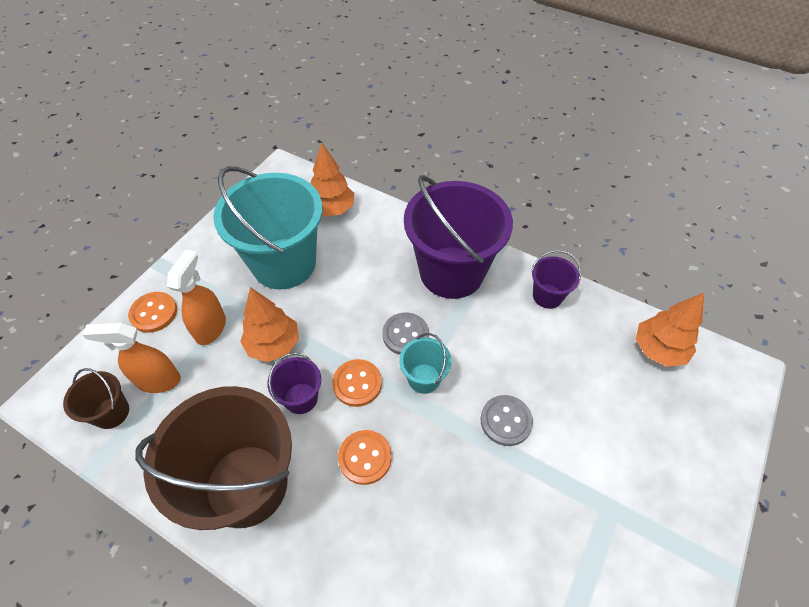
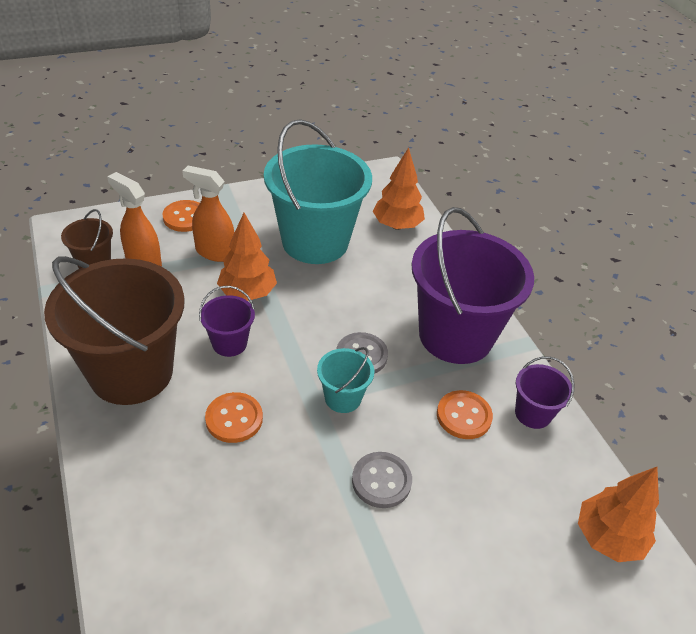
camera: 35 degrees right, 10 degrees down
(211, 328) = (214, 252): orange spray bottle -> orange spray bottle turned 120 degrees counterclockwise
(357, 383) = (283, 363): orange button -> orange button (463, 416)

